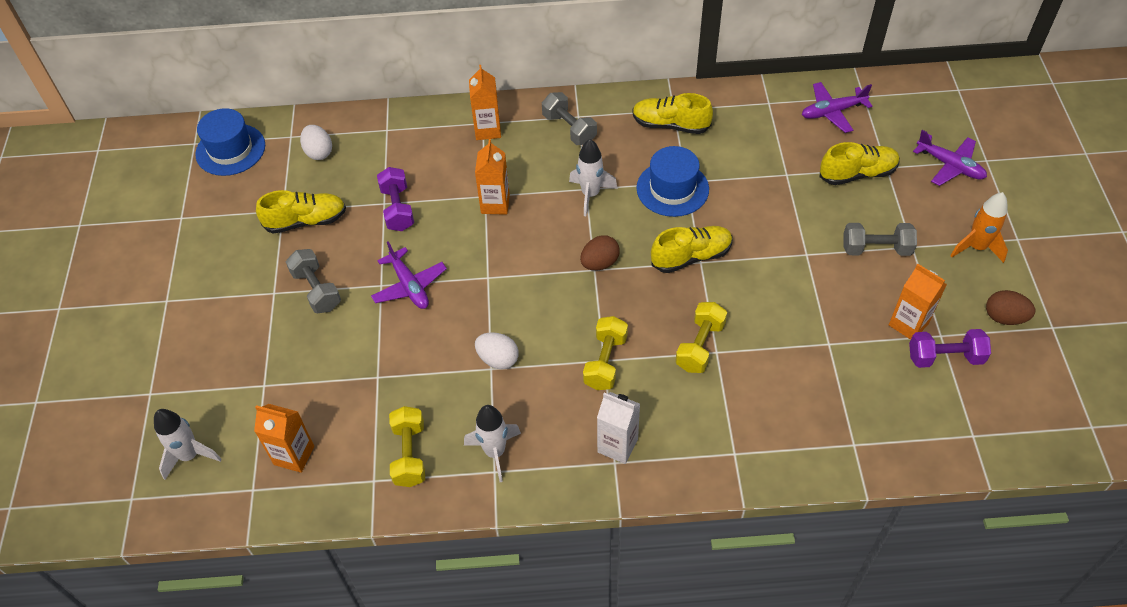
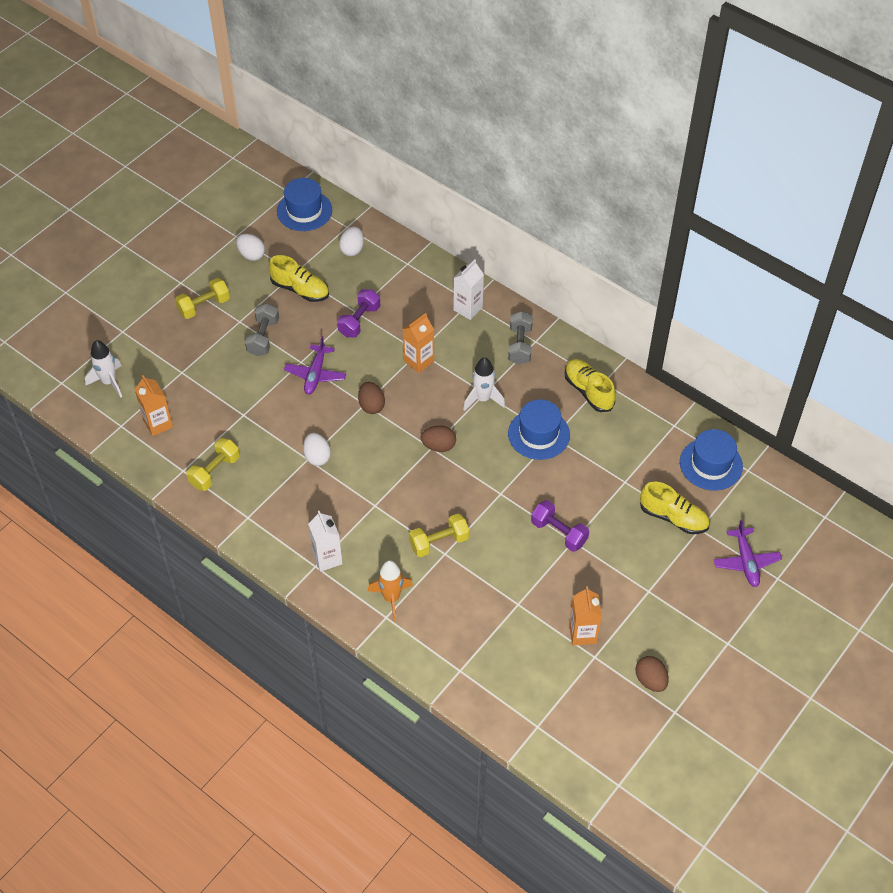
camera: 40 degrees right, 0 degrees up
(218, 224) = (251, 255): none -> white egg
(487, 130) = (468, 308): orange carton -> white carton
(495, 452) = (259, 507): white rocket -> none
(496, 274) = (371, 405): none -> brown egg
(605, 362) = (374, 507): yellow dumbbell -> yellow dumbbell (204, 306)
(691, 256) = (498, 485): yellow shoe -> none
(832, 112) = (711, 464): purple plane -> blue hat
(876, 249) = (622, 573): grey dumbbell -> none
(945, 357) = (579, 670): purple dumbbell -> purple dumbbell (559, 533)
(976, 247) = (691, 626): orange rocket -> orange rocket (391, 598)

